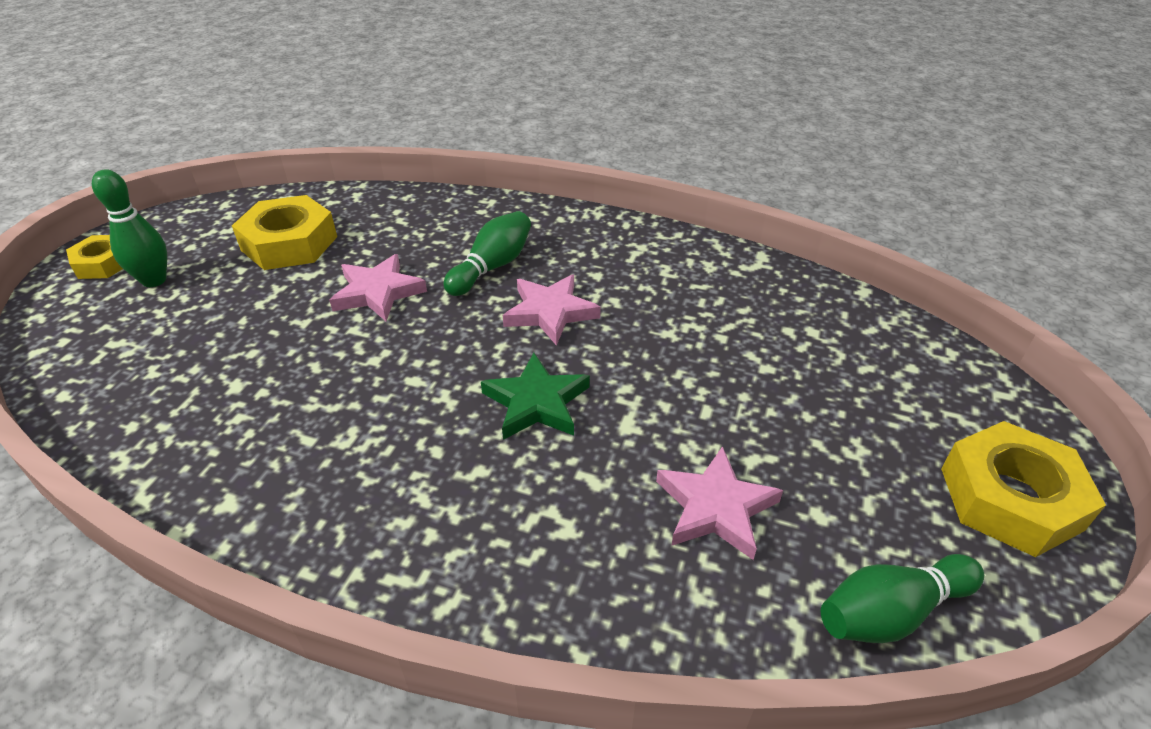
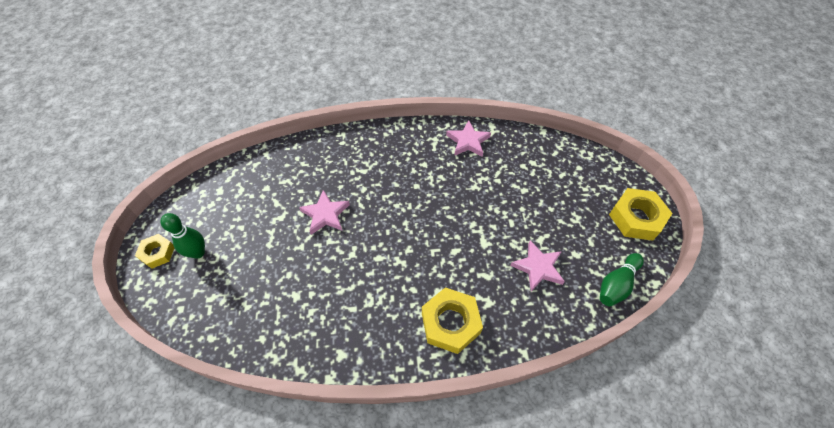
camera: 25 degrees left, 15 degrees up
(289, 243) = (254, 201): yellow nut -> yellow nut (450, 323)
(492, 267) = (371, 177): green bowling pin -> none
(536, 402) = (440, 247): green star -> none
(550, 312) = (416, 195): pink star -> pink star (468, 141)

